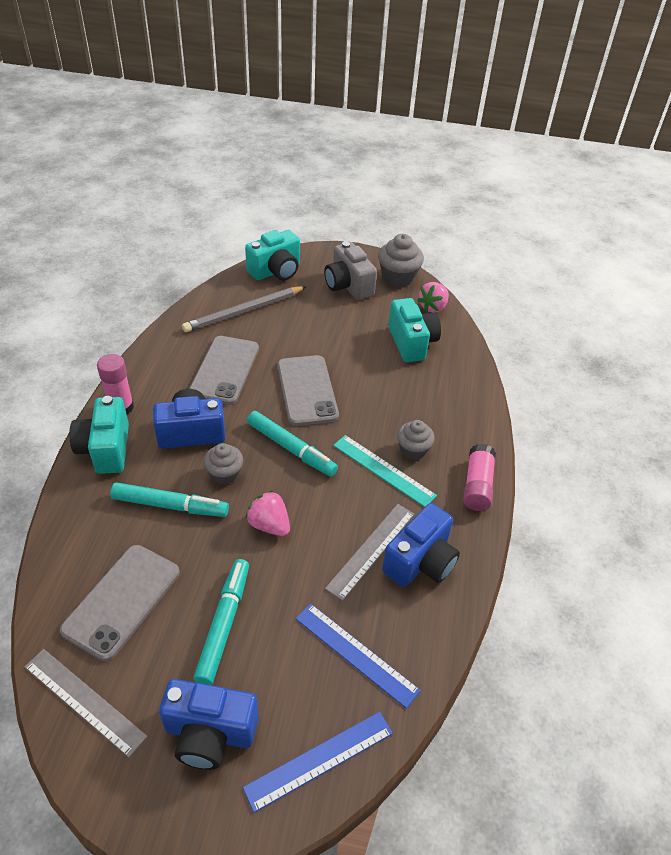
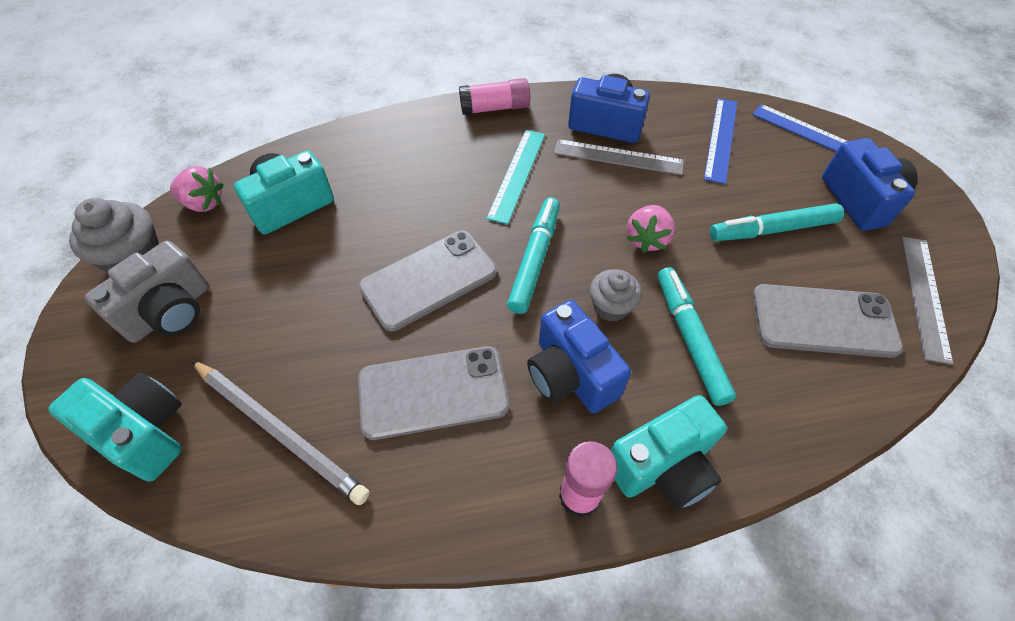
camera: 110 degrees left, 10 degrees up
(413, 450) = (475, 160): grey cupcake -> none

